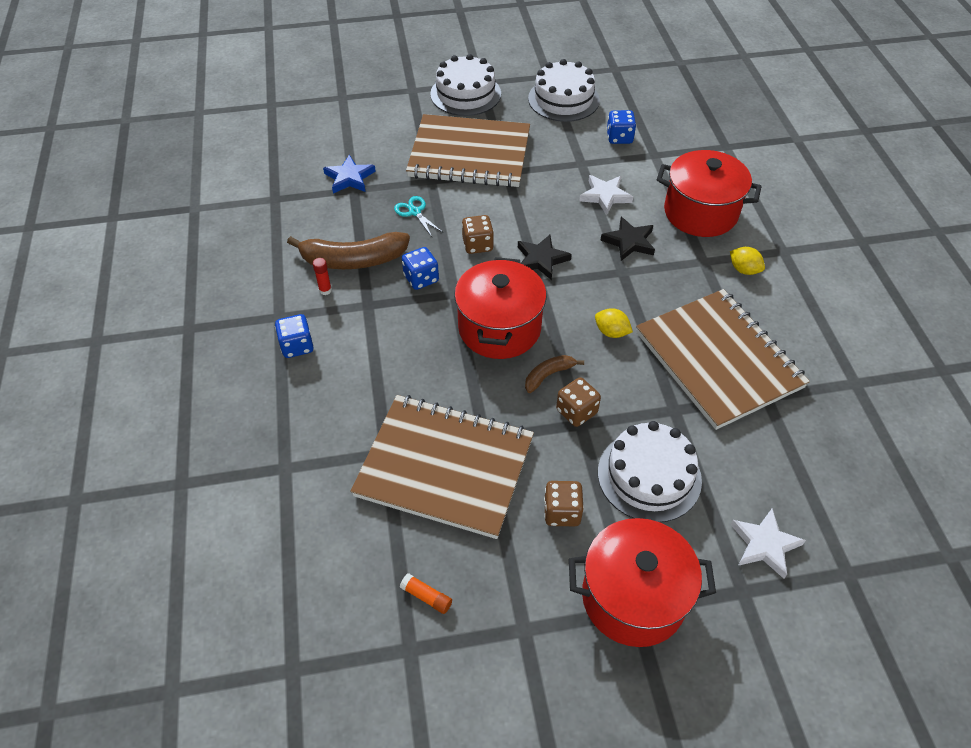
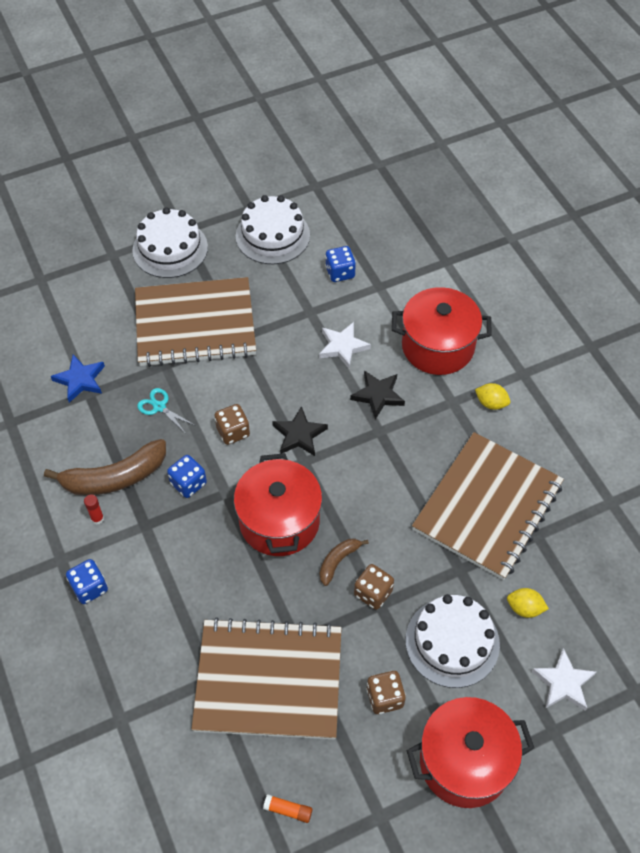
camera: 15 degrees left, 5 degrees up
(611, 332) = (384, 501): yellow lemon -> yellow lemon (524, 608)
(718, 360) = (488, 507): brown notebook -> brown notebook turned 75 degrees clockwise

